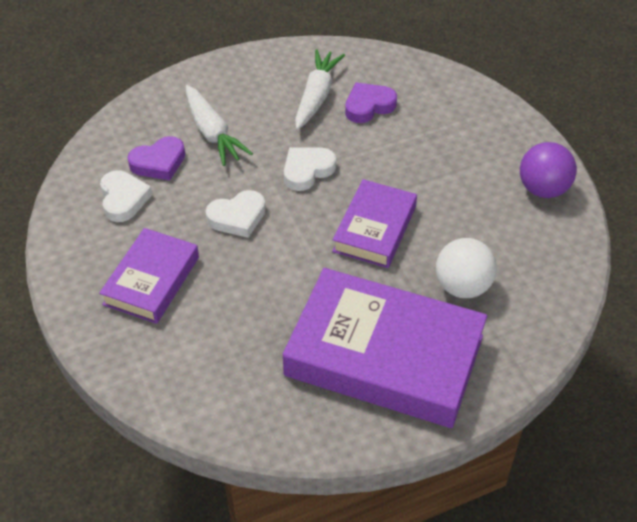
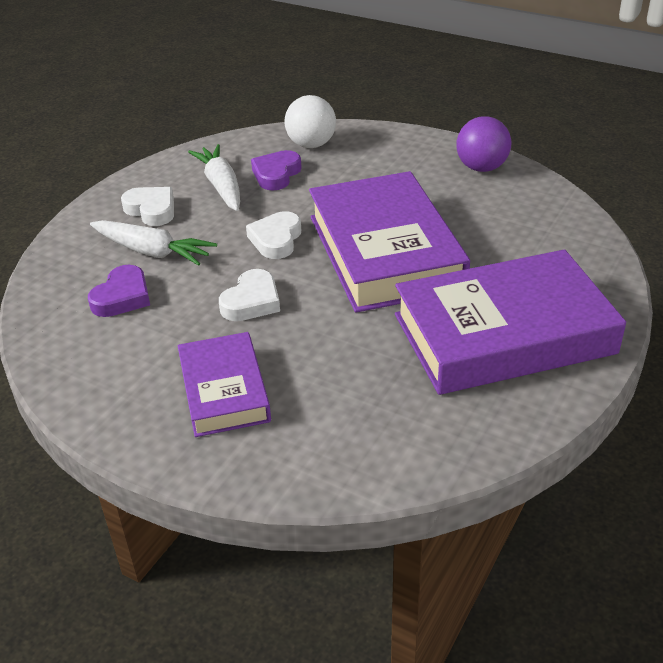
camera: 35 degrees left, 10 degrees down
(123, 199) = (117, 342): white heart -> white heart (151, 210)
(374, 229) = (384, 252): purple book -> purple book, size x1.79
(462, 286) = (503, 256): white ball -> white ball (311, 145)

